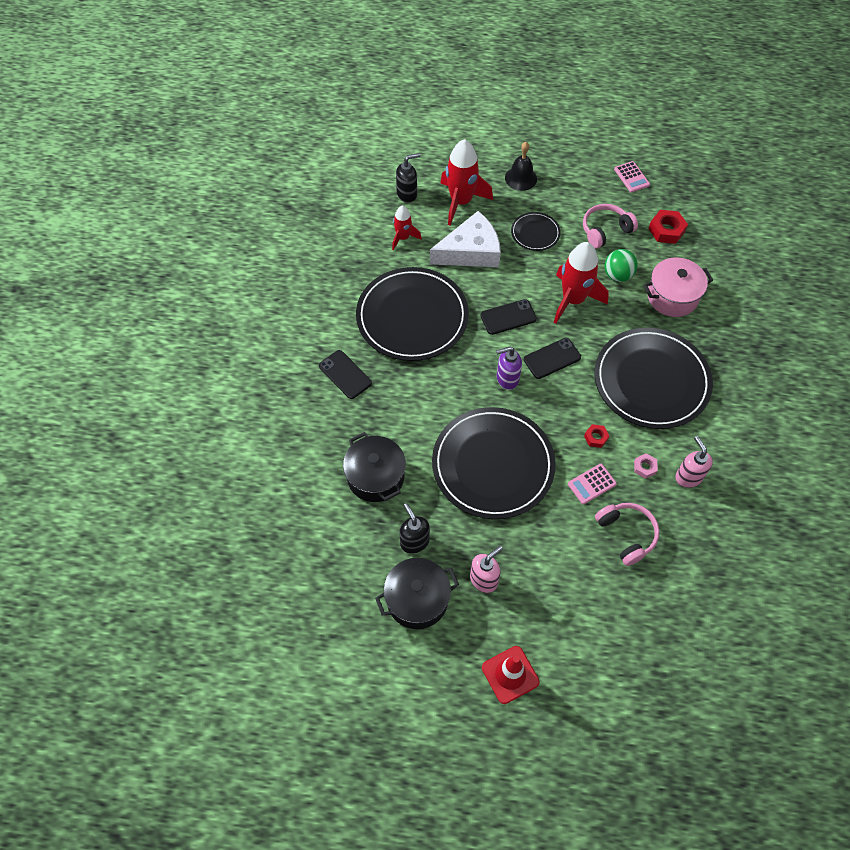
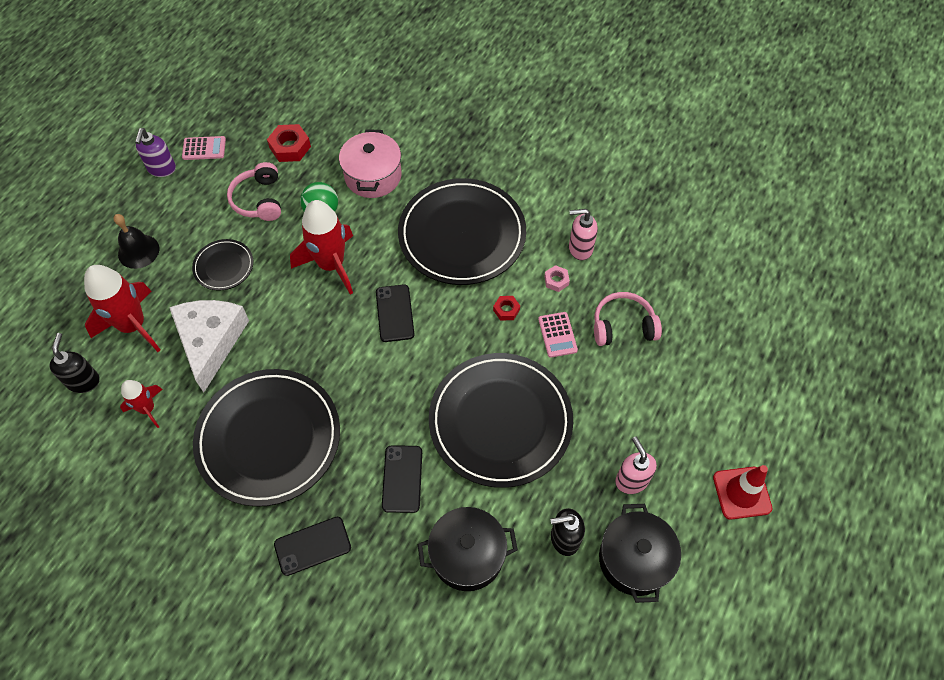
camera: 70 degrees left, 0 degrees up
(507, 379) = (400, 367): purple soap dispenser -> purple soap dispenser (162, 169)
(508, 317) = (321, 336): black phone -> black phone (402, 479)

